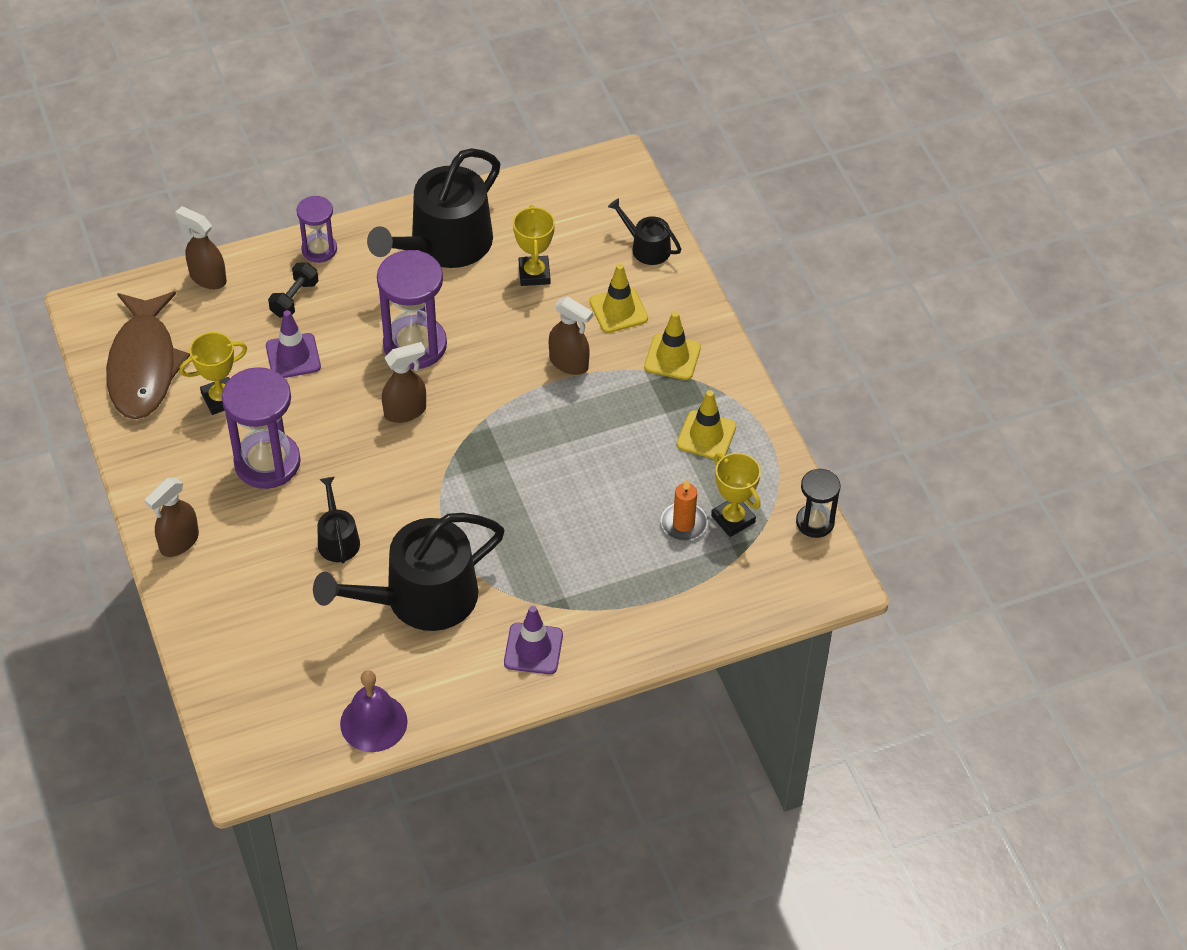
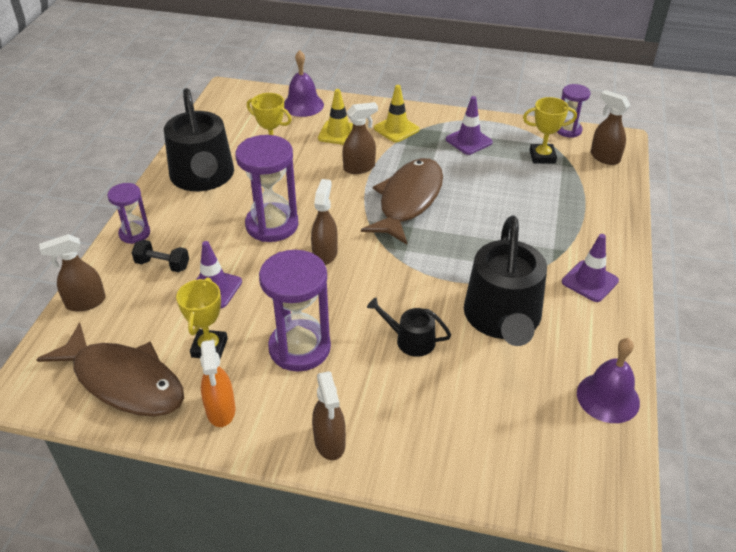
camera: 55 degrees left, 10 degrees down
(160, 450) = (221, 410): none -> orange spray bottle
(294, 299) = (162, 265): black dumbbell -> black dumbbell turned 45 degrees counterclockwise
(545, 435) = (408, 200): none -> brown fish
(646, 247) = (303, 105): black watering can -> purple bell
(683, 524) = (530, 176): orange candle -> none
(706, 435) = (469, 141): yellow traffic cone -> purple traffic cone
(783, 580) = (604, 157): none -> brown spray bottle
(815, 522) = (568, 130): black hourglass -> purple hourglass

